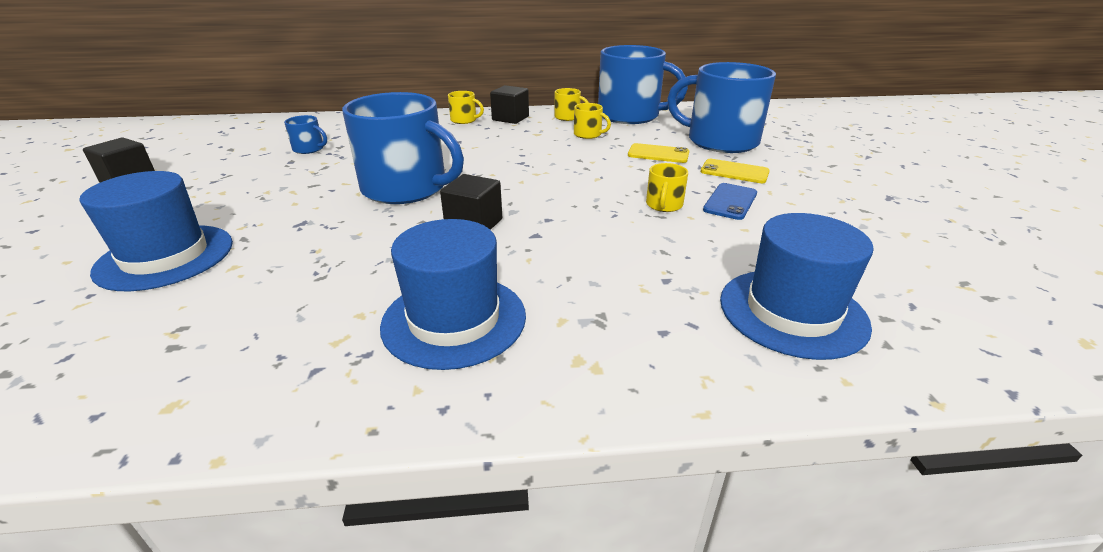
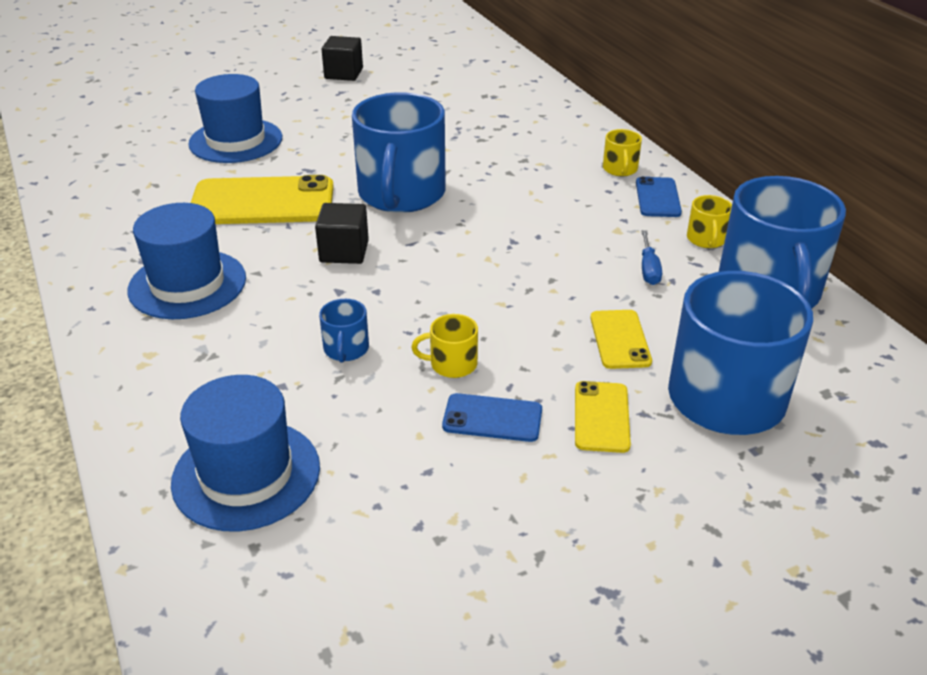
camera: 70 degrees right, 5 degrees up
(309, 149) = (460, 115): blue mug -> blue mug (346, 349)
(333, 255) = (262, 202): none -> yellow phone
(510, 118) = (658, 198): black cube -> blue phone
(588, 134) = (648, 269): yellow mug -> blue screwdriver

